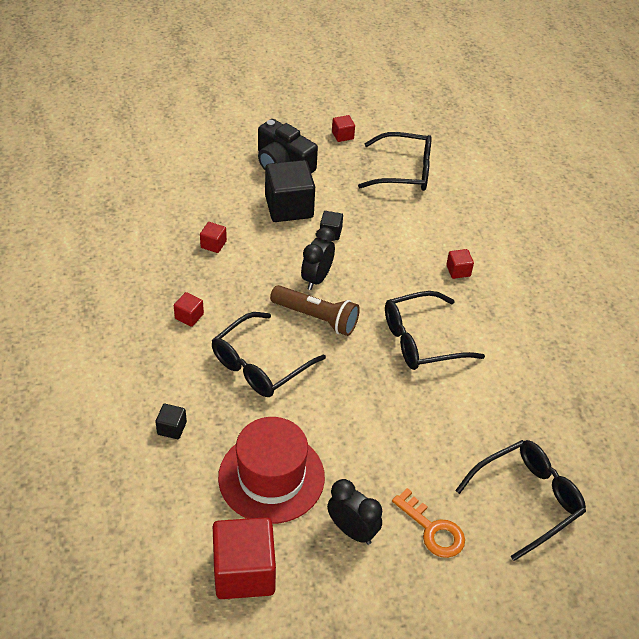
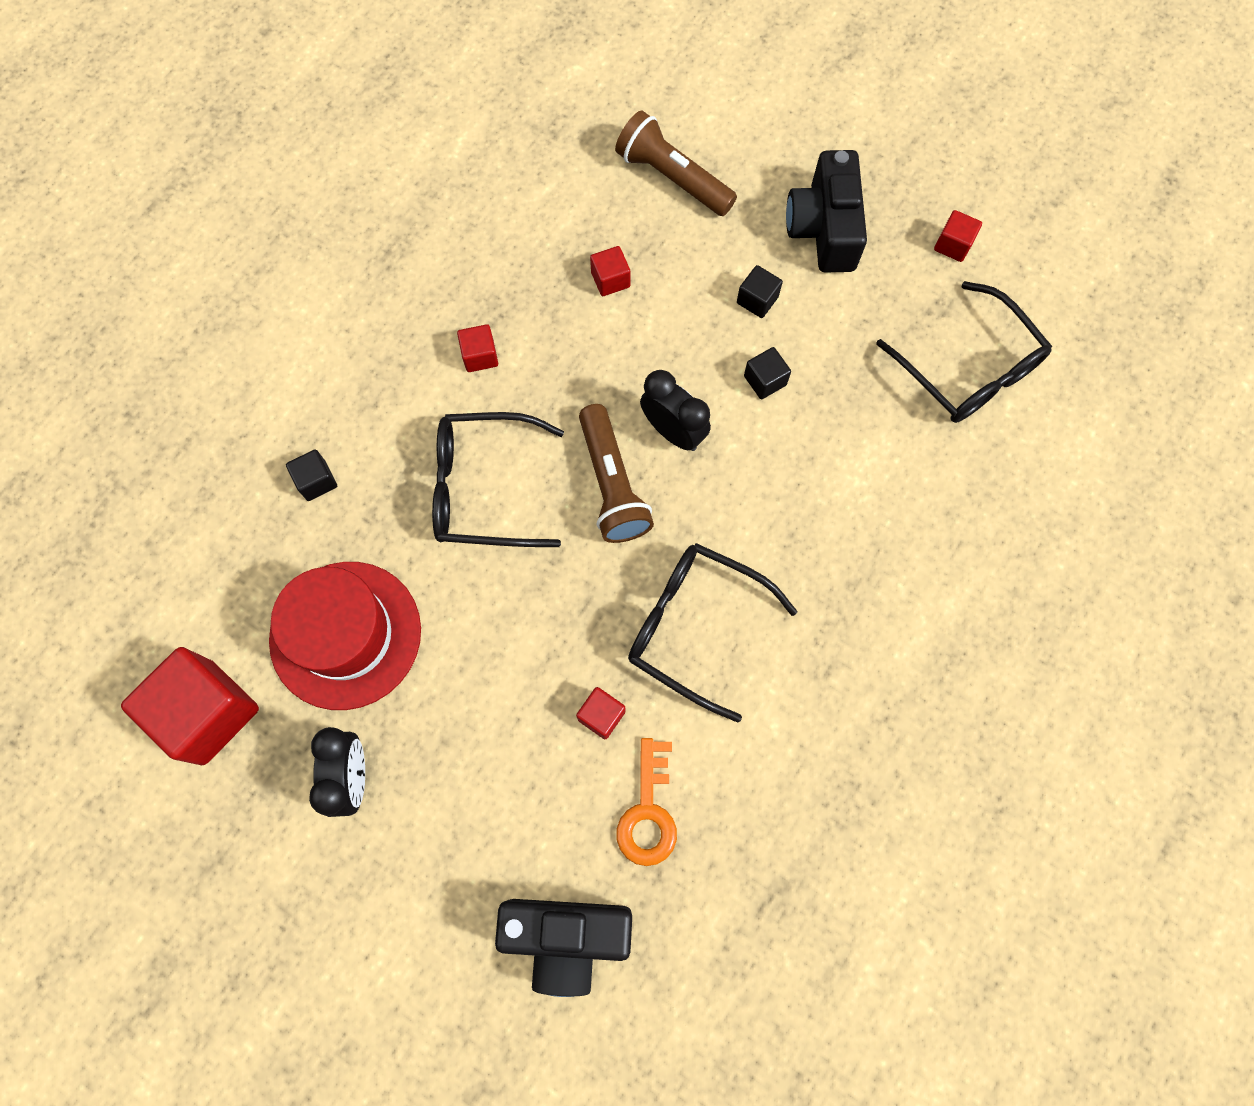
camera: 50 degrees right, 25 degrees up
(192, 189) = (672, 178): none -> brown flashlight
(289, 207) = (757, 300): black cube -> black cube, size x0.46
(317, 278) = (673, 431): black clock -> black clock turned 60 degrees clockwise
(432, 529) = (429, 862): orange key -> orange key (648, 812)
(458, 271) = (857, 576): red cube -> red cube (601, 715)
(526, 500) = (566, 937): black glasses -> black camera

